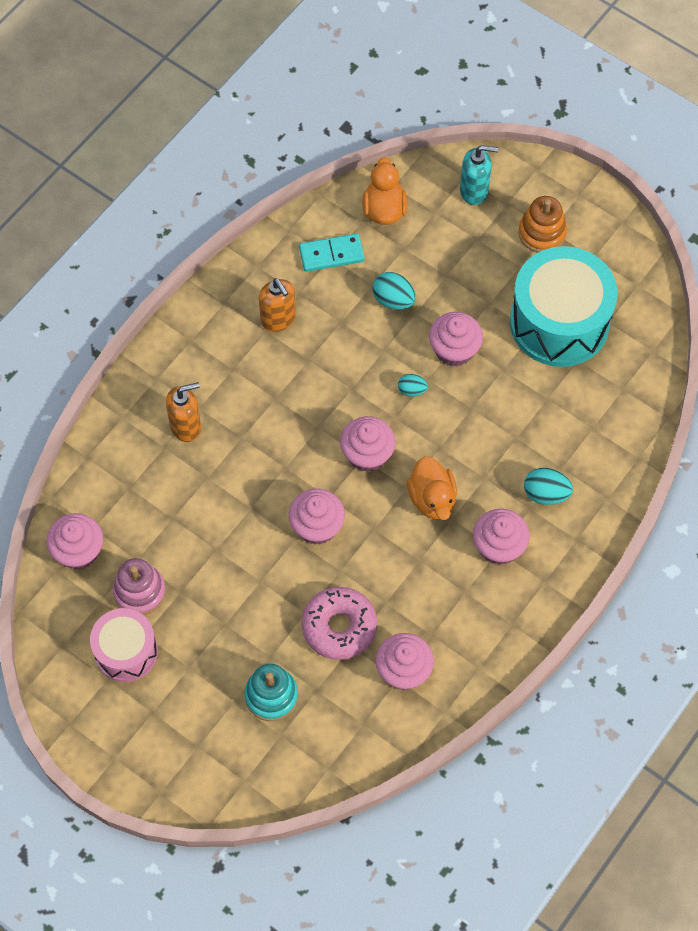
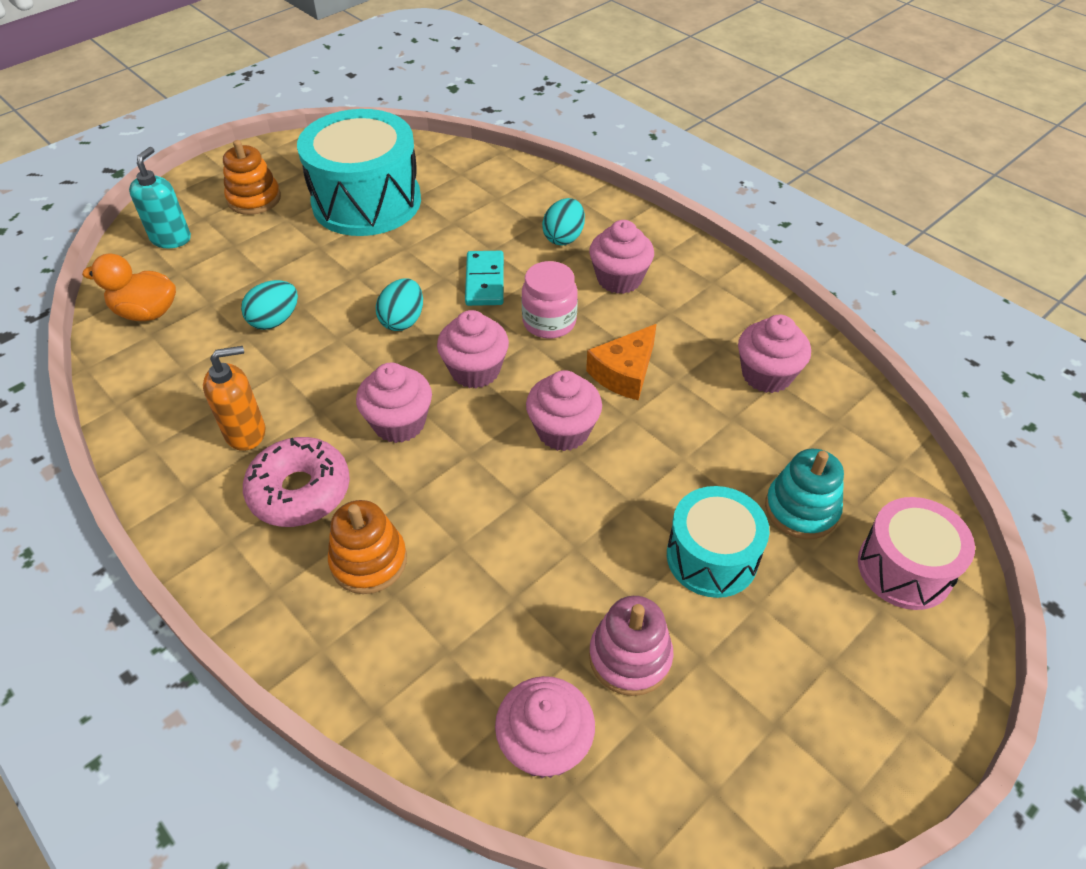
camera: 80 degrees left, 15 degrees down
(126, 652) = (730, 689): pink drum -> pink drum (904, 568)
(186, 426) = (369, 561): orange soap dispenser -> orange stacking toy
(221, 636) = (711, 557): none -> turquoise drum
(331, 254) = (180, 368): turquoise domino -> turquoise domino (485, 281)
(339, 627) = (706, 426): pink donut -> pink donut (300, 491)
(385, 563) = (624, 372): none -> orange cheese
(412, 390) = (403, 321): turquoise egg -> turquoise egg, size x1.58
(432, 499) = (549, 322): orange duck -> pink jar
(454, 350) = (365, 280): pink cupcake -> pink cupcake (399, 423)

